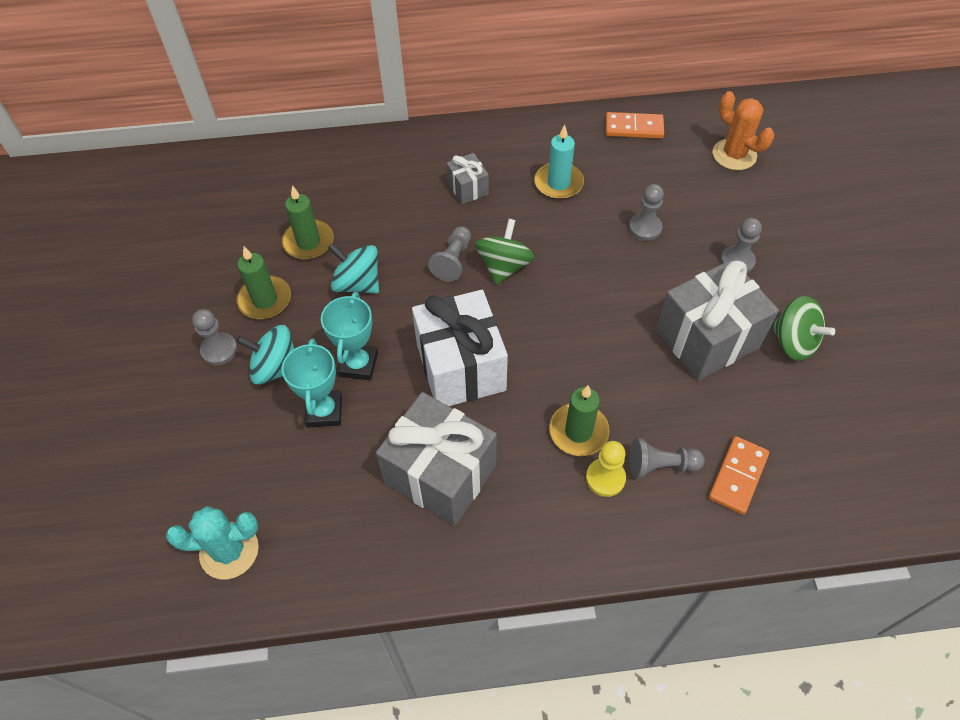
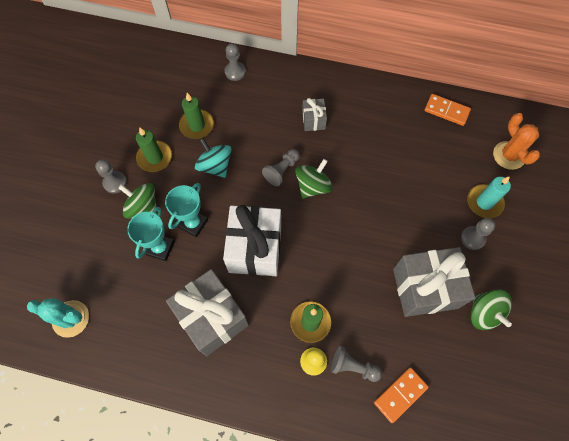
camera: 20 degrees right, 10 degrees up
(275, 368) = (143, 207): turquoise spinning top -> green spinning top
(558, 183) = (375, 137): turquoise candle -> turquoise candle (484, 202)
(645, 228) = (419, 191): grey pawn -> grey pawn (235, 72)

